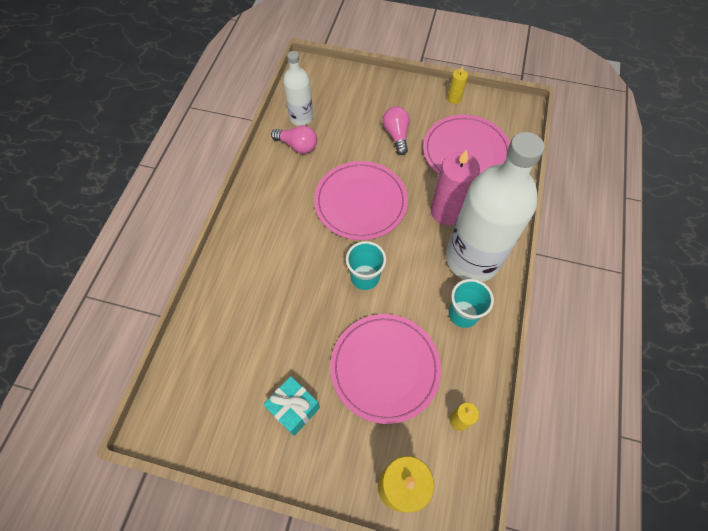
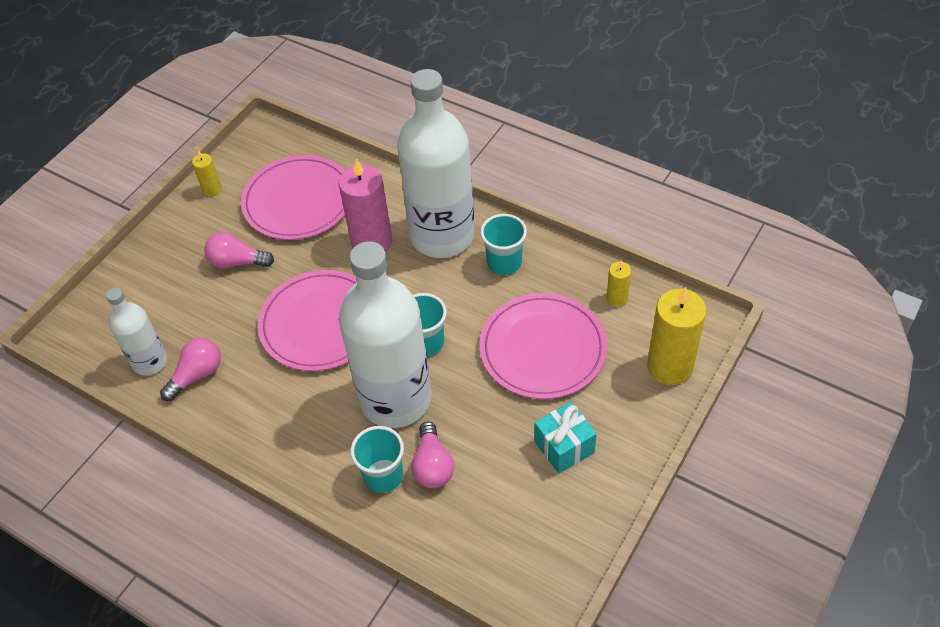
camera: 70 degrees left, 10 degrees down
(243, 282) = (383, 476): none -> turquoise cup
(257, 313) = (432, 466): none -> pink light bulb
(308, 271) = (395, 399): none -> white bottle

